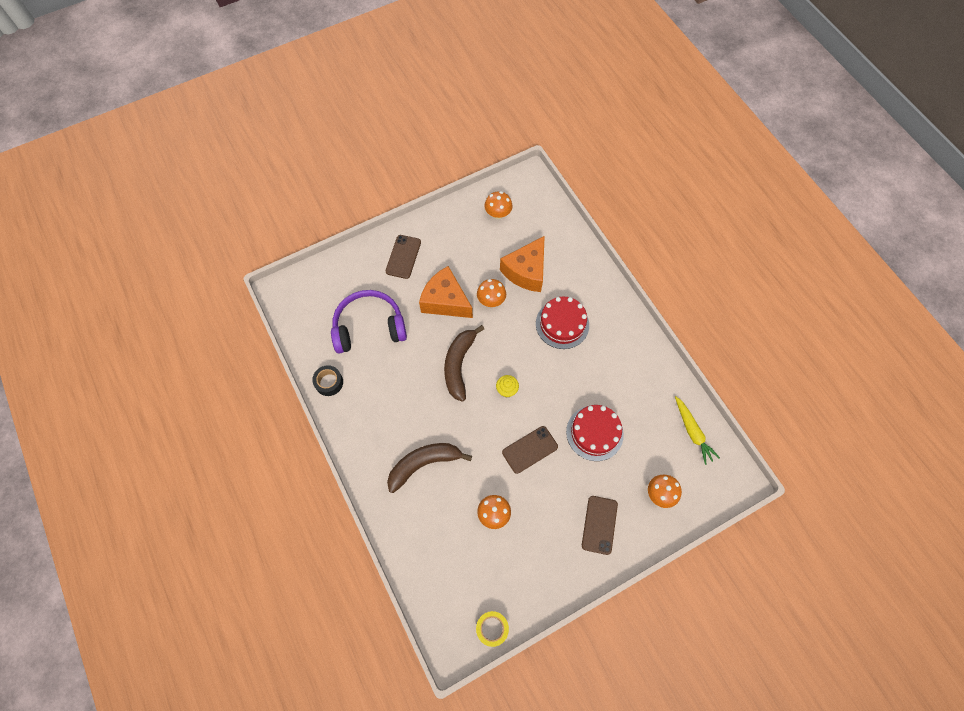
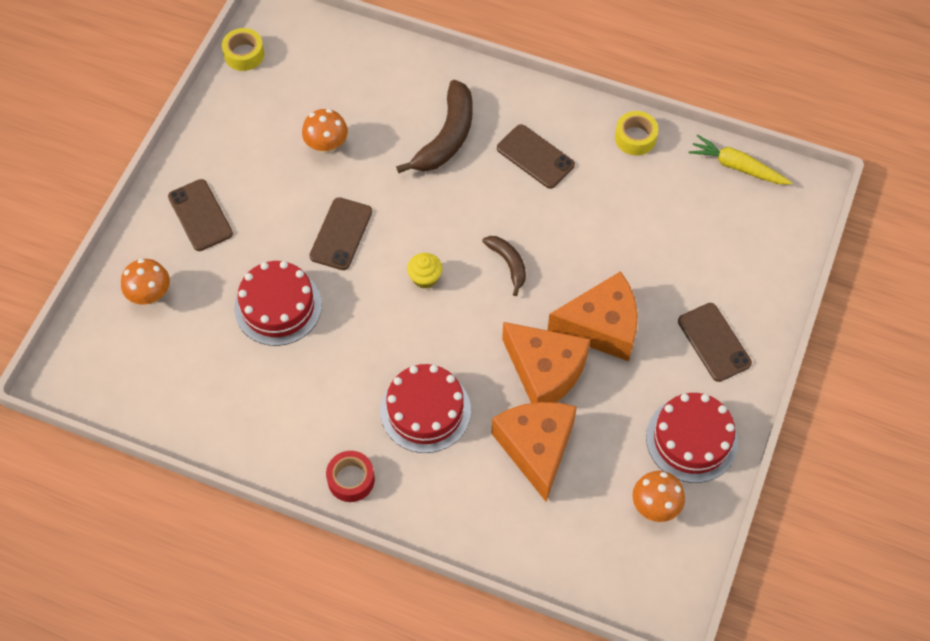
camera: 140 degrees right, 5 degrees down
(329, 382) = (635, 138): black tape -> yellow tape
(369, 327) = (658, 226): purple headphones -> none
(389, 413) = (535, 157): none -> brown phone
(456, 226) = (691, 439): none -> red cake
(459, 365) = (508, 264): brown banana -> brown banana, size x0.56
(491, 300) = (545, 371): orange mushroom -> orange cheese
(622, 319) = (351, 479): none -> red tape
(692, 432) = (154, 395): yellow carrot -> yellow carrot (737, 166)

